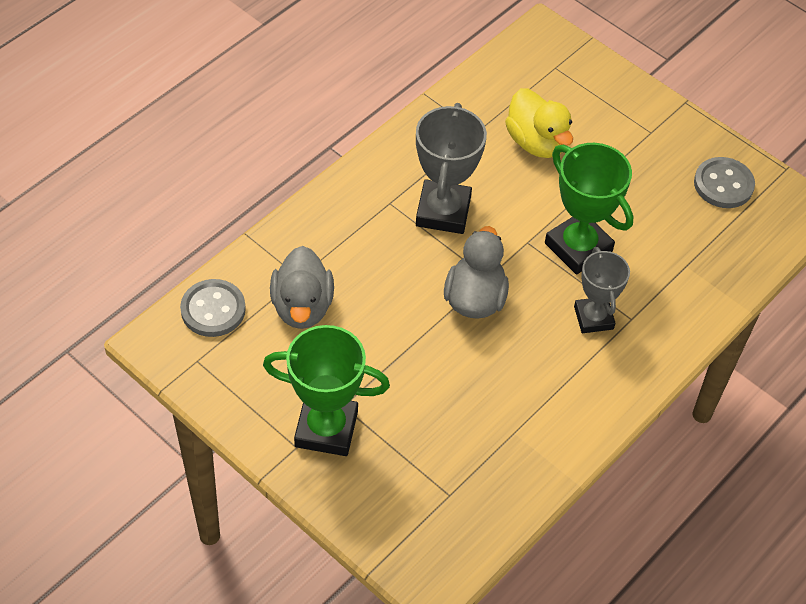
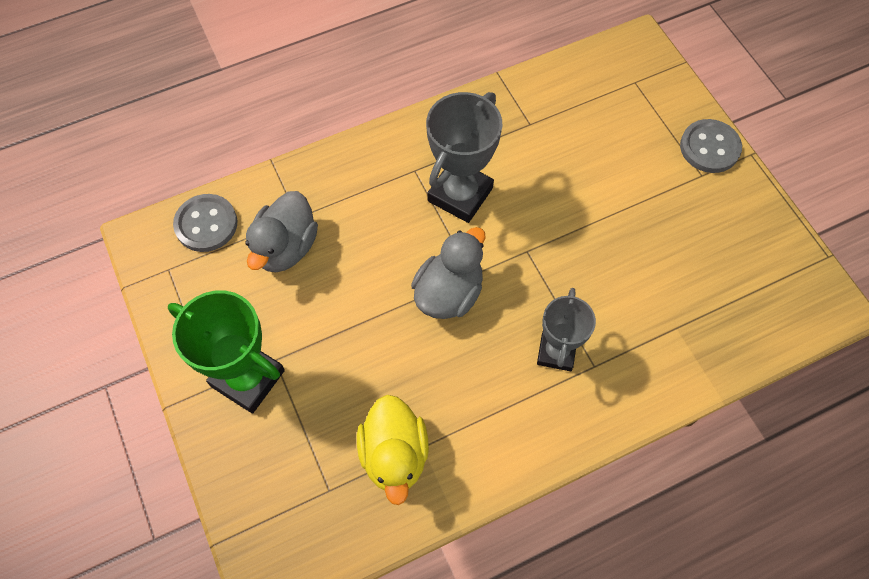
camera: 25 degrees right, 10 degrees up
(536, 142) = (582, 152): yellow duck -> yellow duck (394, 455)
(578, 247) = (574, 272): green trophy -> none
(723, 184) = (753, 253): grey button -> grey button (709, 147)

